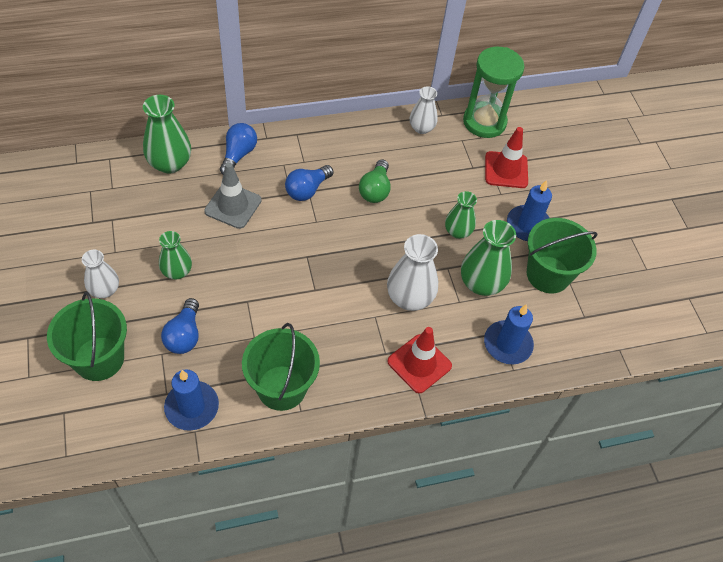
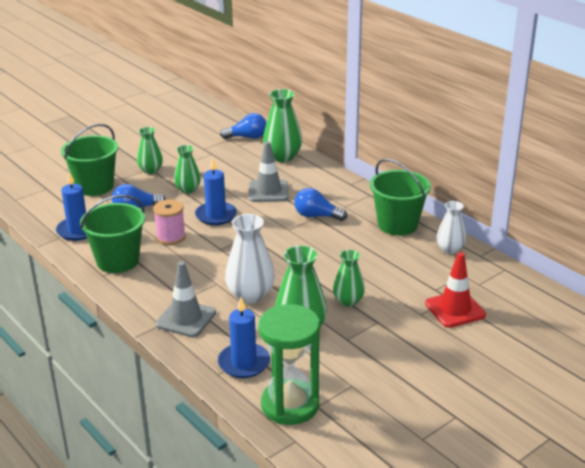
camera: 70 degrees right, 25 degrees down
(104, 290) = (151, 170): white vase -> green vase
(238, 154) = (320, 178): blue light bulb -> blue light bulb (247, 137)
(266, 323) = (171, 237): none -> pink spool
(375, 190) = (350, 246): green light bulb -> none
(419, 363) = (186, 318): red traffic cone -> grey traffic cone
(484, 122) = (502, 281): green hourglass -> green hourglass (290, 405)
(528, 225) = (398, 340): blue candle -> blue candle (216, 215)
(548, 274) = (348, 368): green bucket -> green bucket (397, 224)

